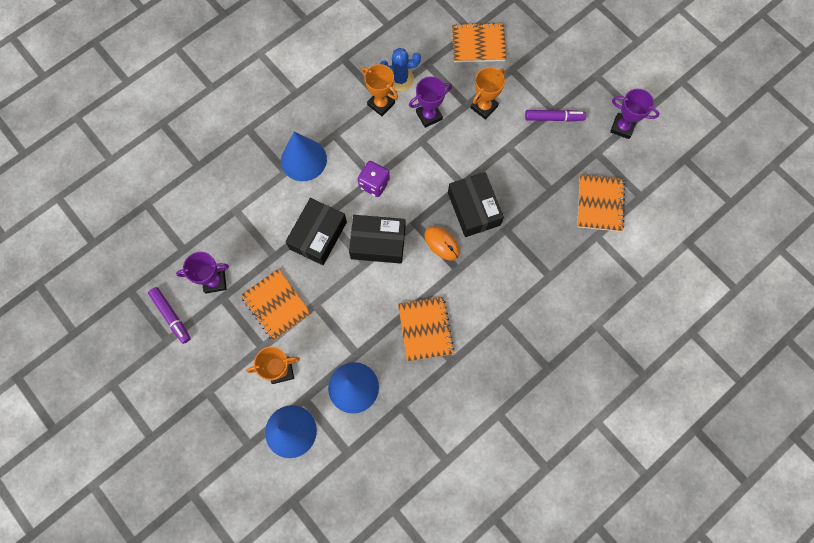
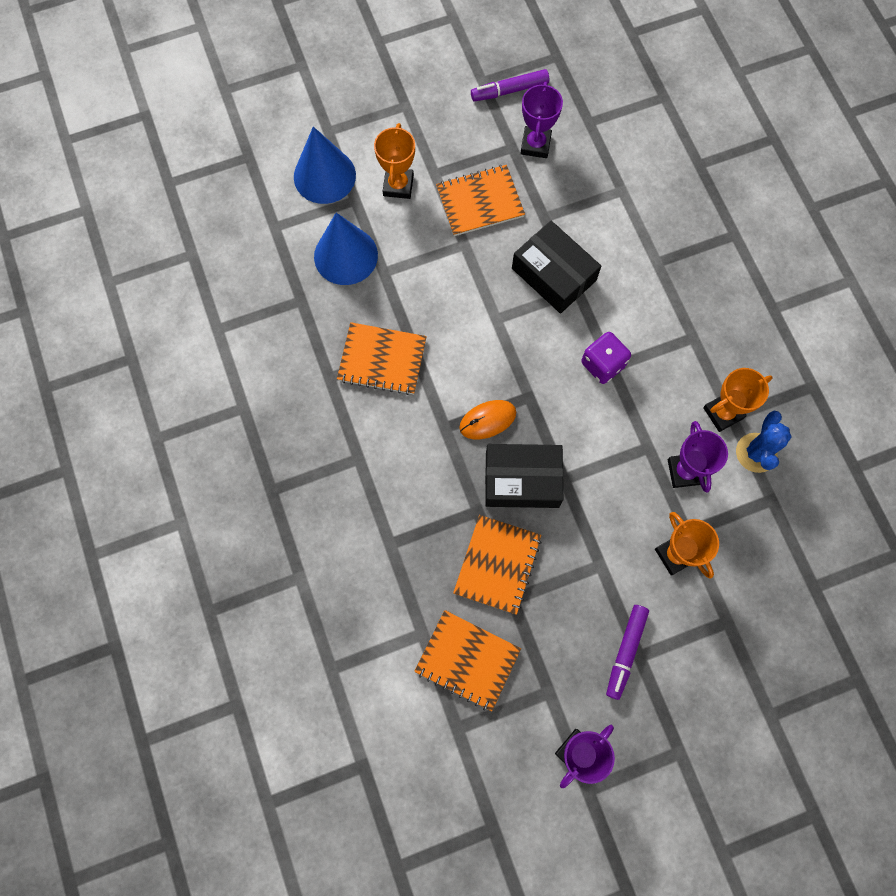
camera: 110 degrees right, 0 degrees up
(303, 160) = (667, 288): blue cone -> none
(378, 243) = (517, 342): black box -> none
(478, 44) = (786, 588): orange notebook -> orange notebook (497, 565)

